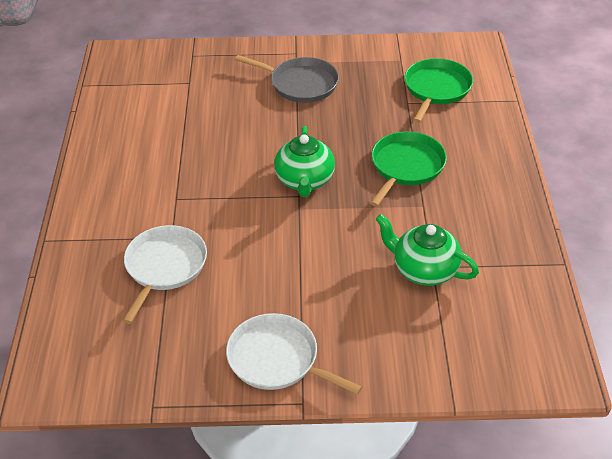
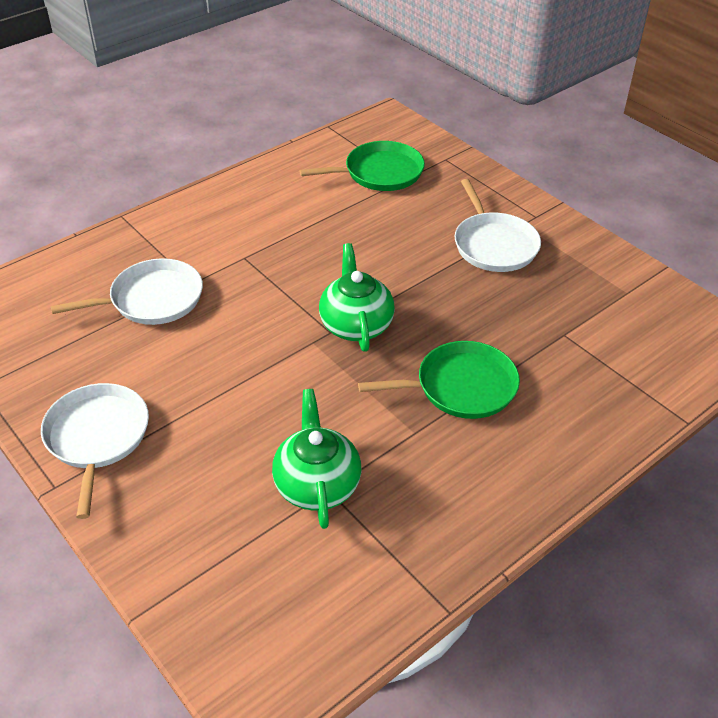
camera: 50 degrees right, 0 degrees up
(300, 84) = (494, 244): grey pan -> white pan
(305, 181) = (356, 325): green teapot -> green teapot turned 120 degrees clockwise
(436, 89) = (616, 345): green pan -> green pan (379, 173)

